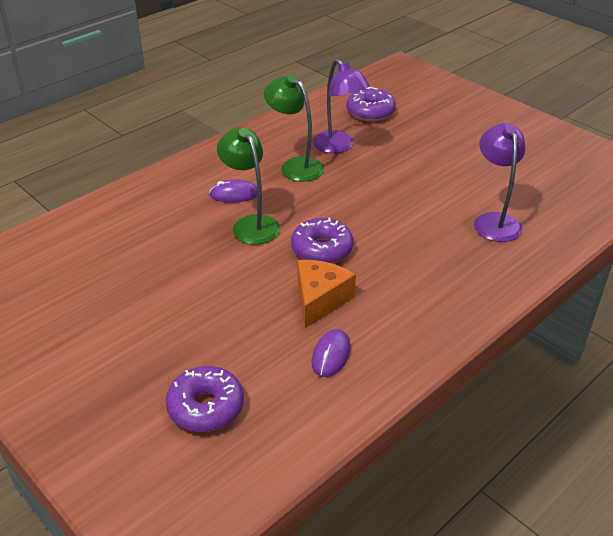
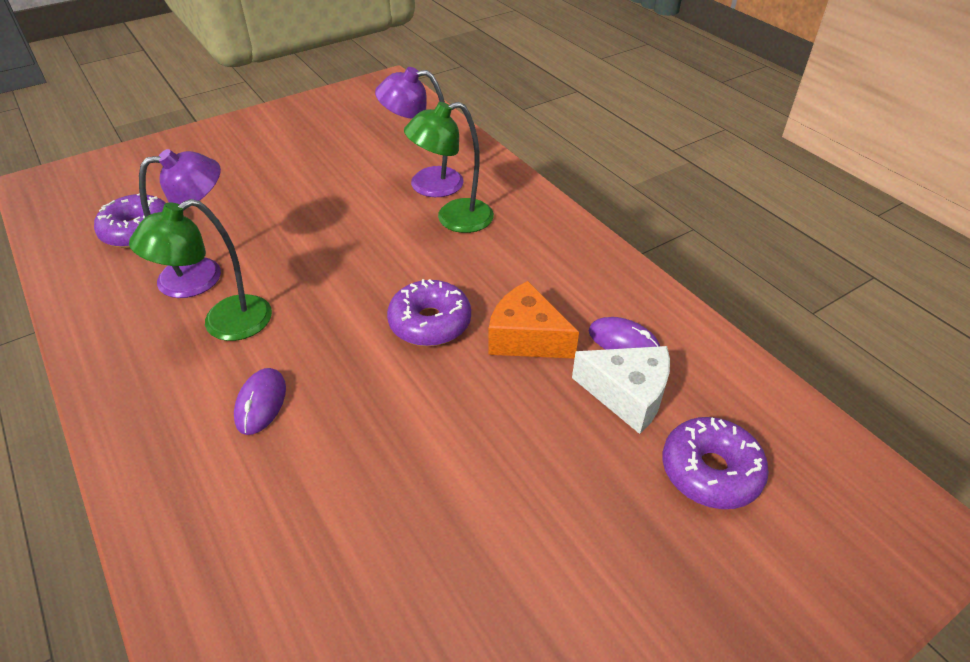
camera: 80 degrees left, 5 degrees up
(251, 224) = (346, 389): green lamp -> green lamp (453, 219)
(273, 359) = (627, 395): none -> white cheese

